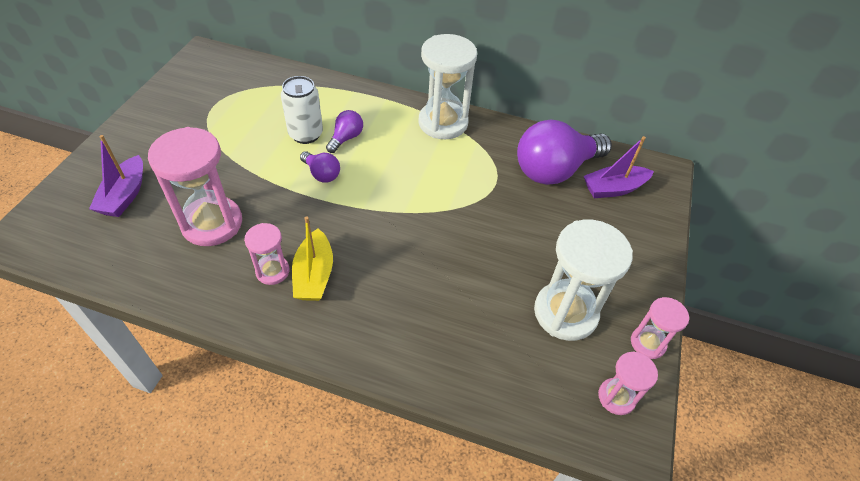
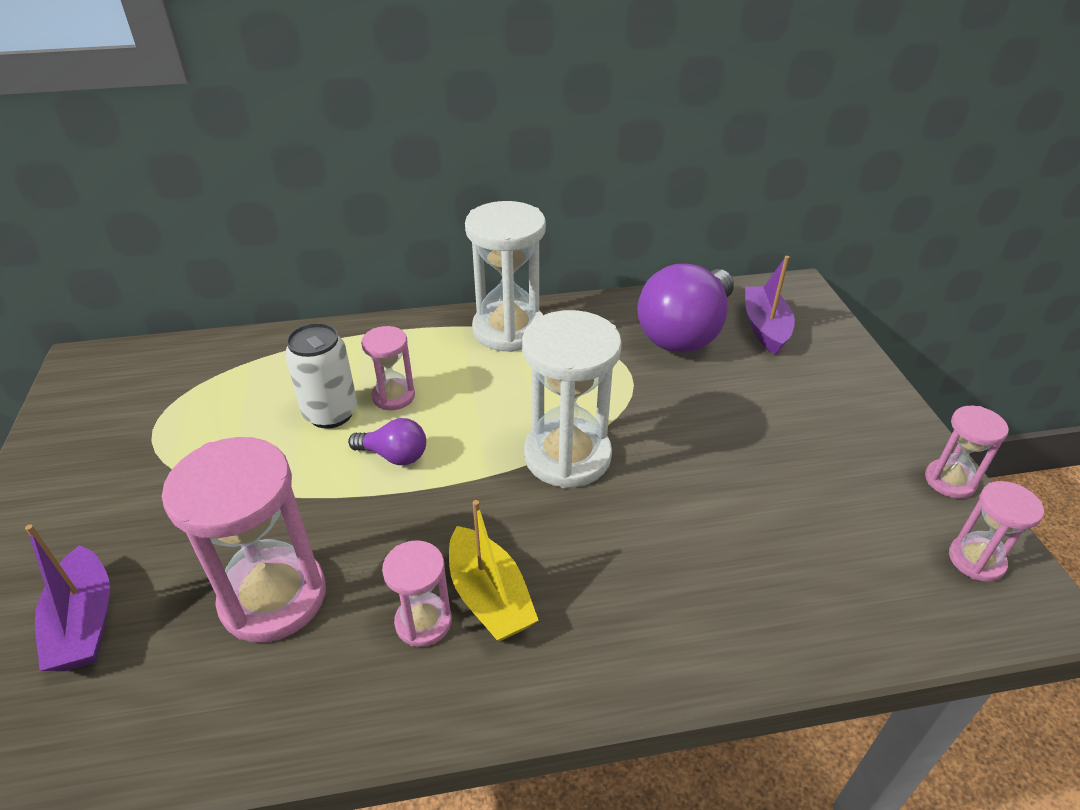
camera: 25 degrees left, 10 degrees down
(346, 138) = (393, 396): purple light bulb -> pink hourglass
(565, 313) = (838, 489): white hourglass -> white hourglass (567, 456)
(613, 188) = (765, 328): purple boat -> purple boat turned 135 degrees clockwise

